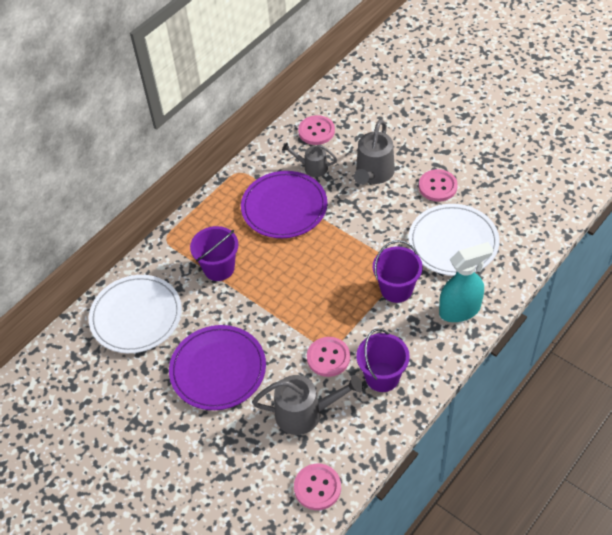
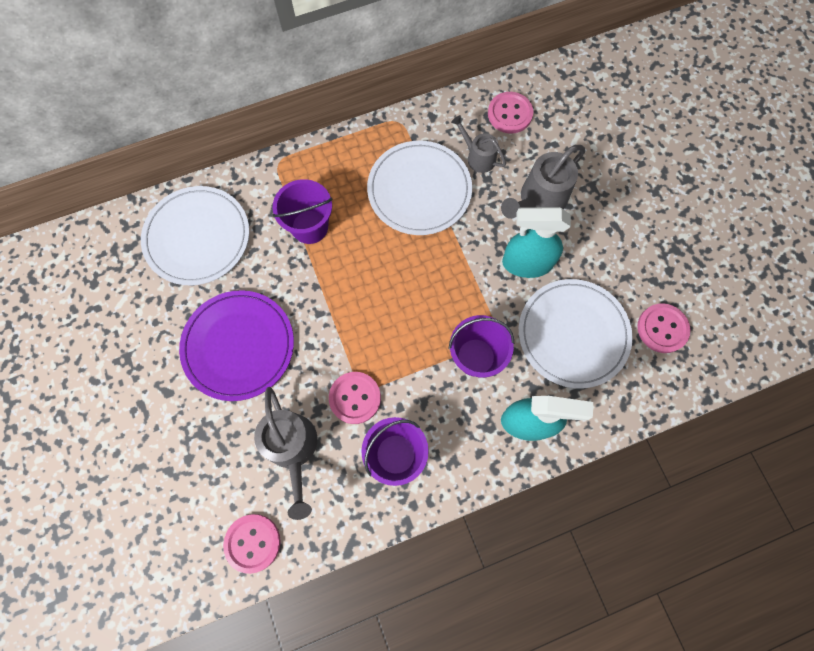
camera: 25 degrees right, 20 degrees up
(284, 207) = (419, 190): purple plate -> white plate
(306, 413) = (293, 449): grey watering can -> grey watering can turned 45 degrees clockwise
(391, 216) = (526, 263): none -> turquoise spray bottle
(437, 186) = (599, 254): pink button -> pink button (662, 329)

